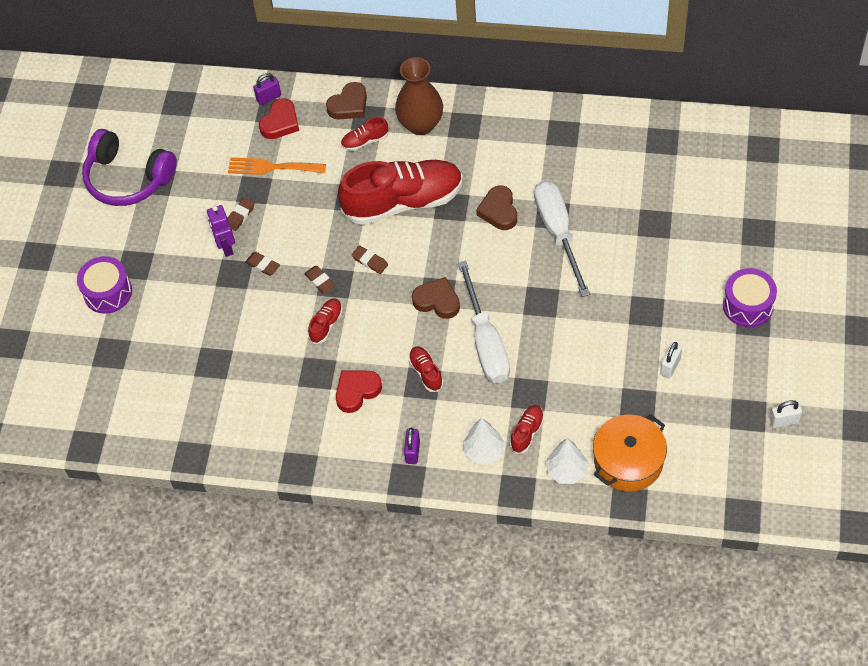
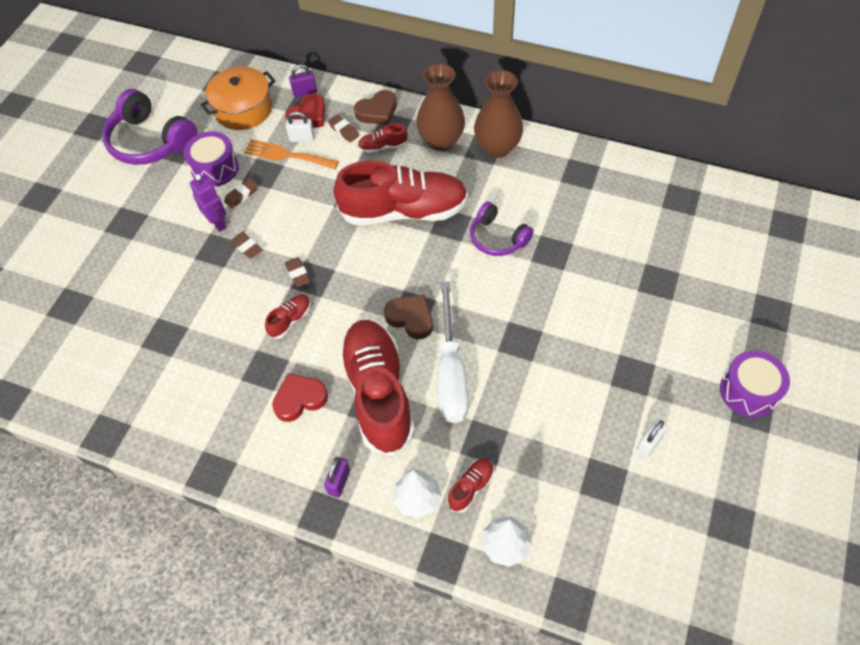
camera: 10 degrees right, 0 degrees up
(108, 292) = (90, 244): purple drum -> purple drum (215, 168)
(226, 247) = (218, 223): purple robot -> purple robot turned 150 degrees clockwise
(370, 261) = (353, 264): brown eraser -> brown eraser (344, 130)
(426, 372) = (378, 393): red shoe -> red shoe, size x2.43
(477, 121) = (497, 147): none -> brown vase
(499, 211) = (497, 238): brown heart -> purple headphones
(558, 232) = (554, 271): white screwdriver -> none
(628, 461) = (579, 549): orange pot -> orange pot (243, 109)
(784, 421) = (774, 541): white padlock -> white padlock (302, 138)

